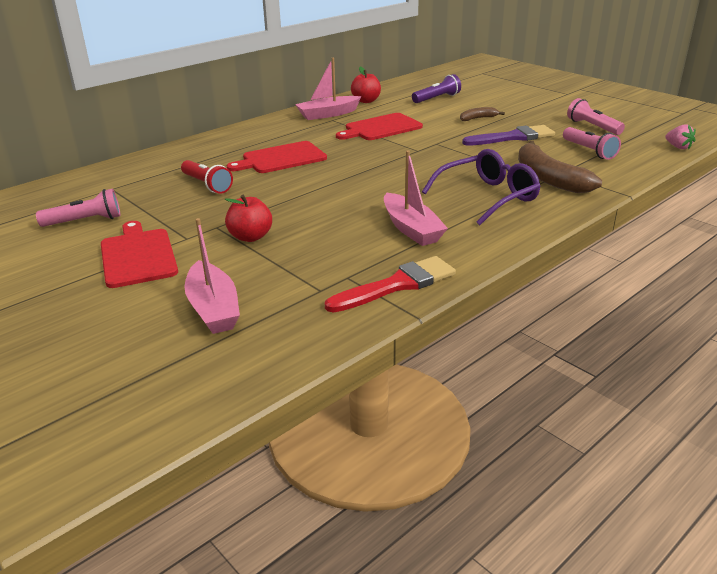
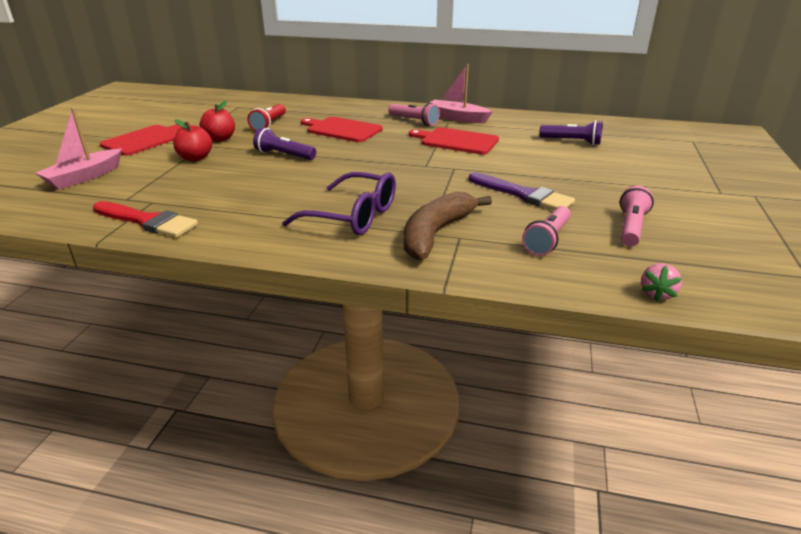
camera: 55 degrees right, 0 degrees up
(85, 221) = (185, 115): pink flashlight -> pink flashlight (414, 121)
(310, 195) = (284, 155): none -> purple flashlight
(366, 101) = (513, 121): red apple -> red apple (220, 139)
(411, 229) = (253, 202): pink boat -> none
(478, 118) = (549, 169): brown banana -> none

